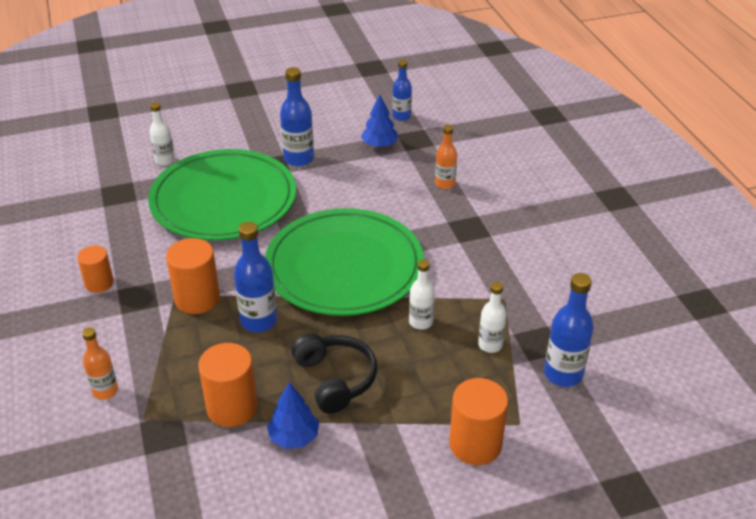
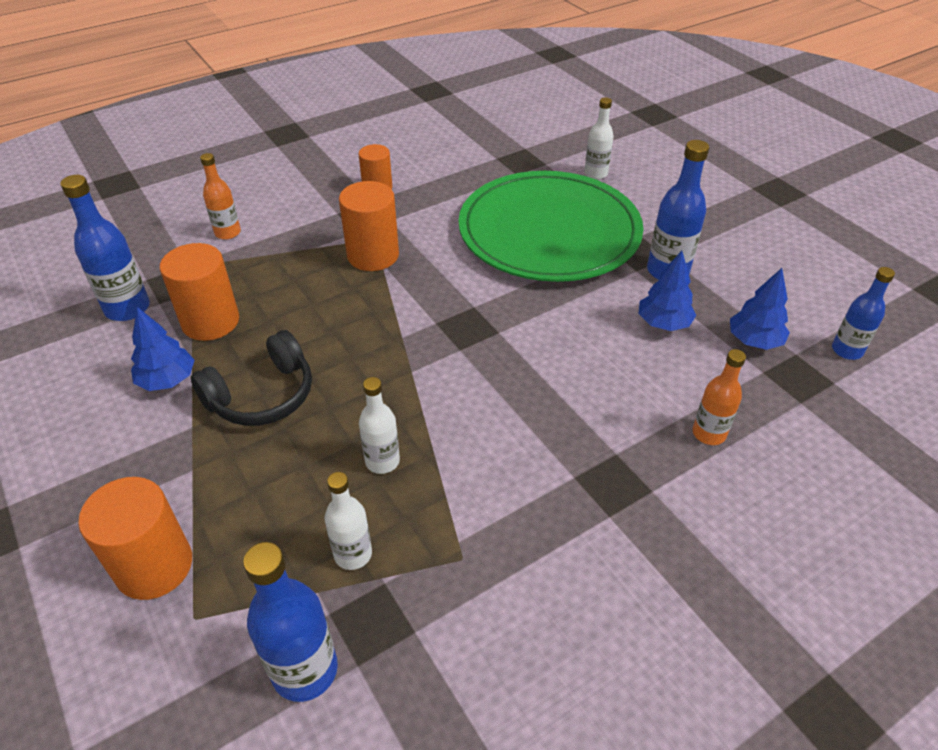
camera: 75 degrees right, 5 degrees up
(258, 321) = (348, 309): blue bottle -> blue bottle (127, 308)
(344, 266) = (469, 360): green plate -> none
(348, 174) = (663, 323): none -> blue tree

